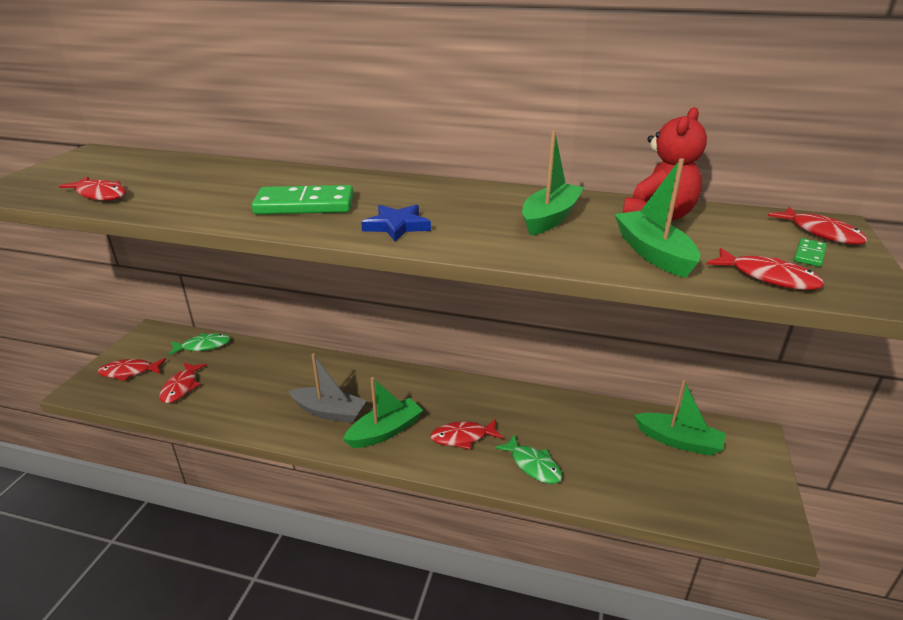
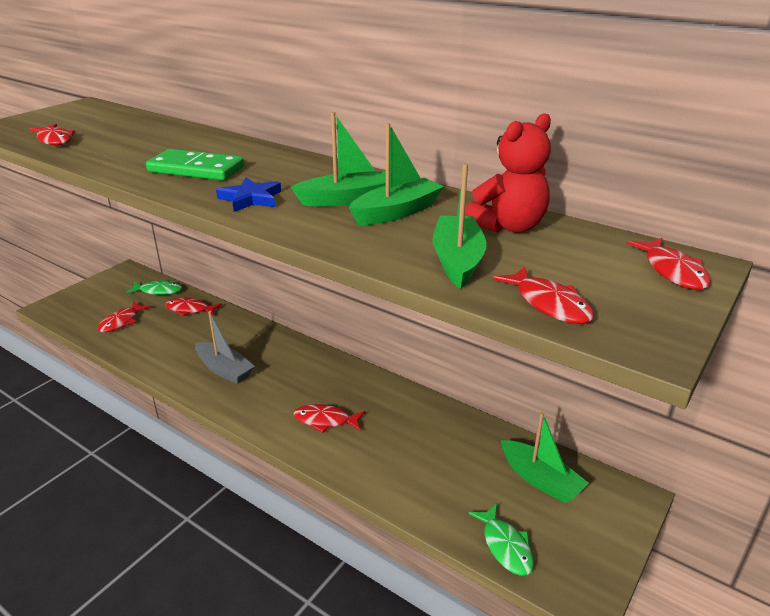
camera: 20 degrees right, 0 degrees up
(129, 372) = (91, 301): red fish -> red fish (190, 309)
(385, 431) = (260, 398): green boat -> green boat (347, 199)
(533, 465) = (374, 463): green fish -> green fish (505, 546)
(809, 255) = (627, 290): green domino -> none

